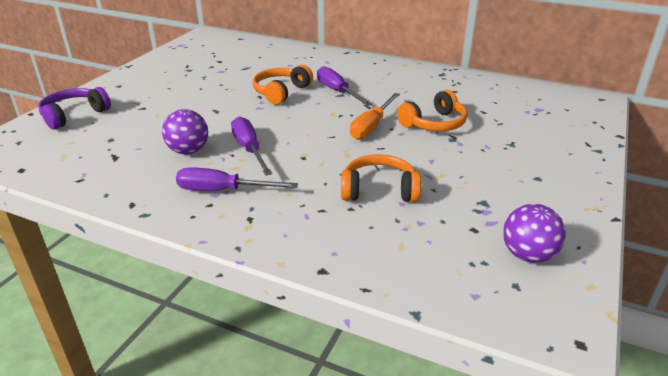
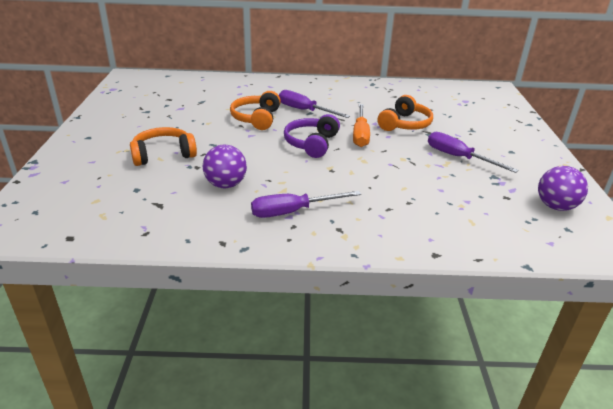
camera: 25 degrees left, 0 degrees up
(74, 115) = (71, 174): purple headphones -> purple headphones (312, 143)
(249, 149) = (279, 172): purple screwdriver -> purple screwdriver (458, 157)
(379, 190) = (415, 184): orange headphones -> orange headphones (163, 155)

